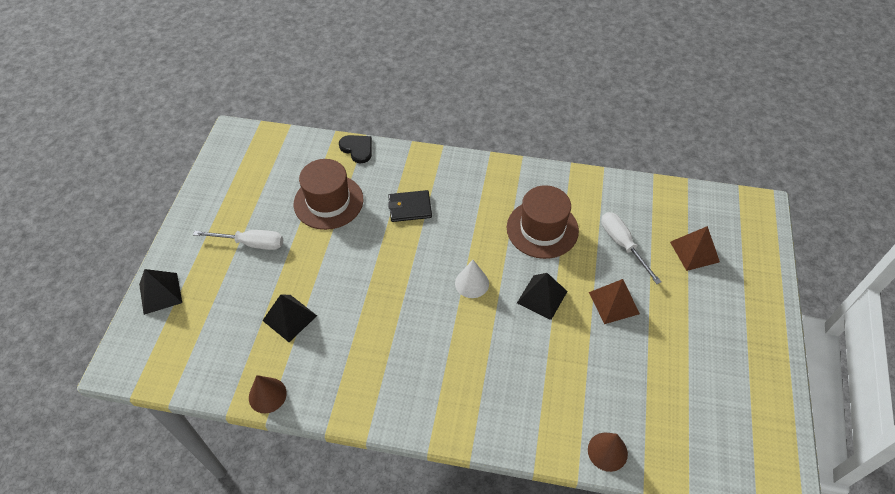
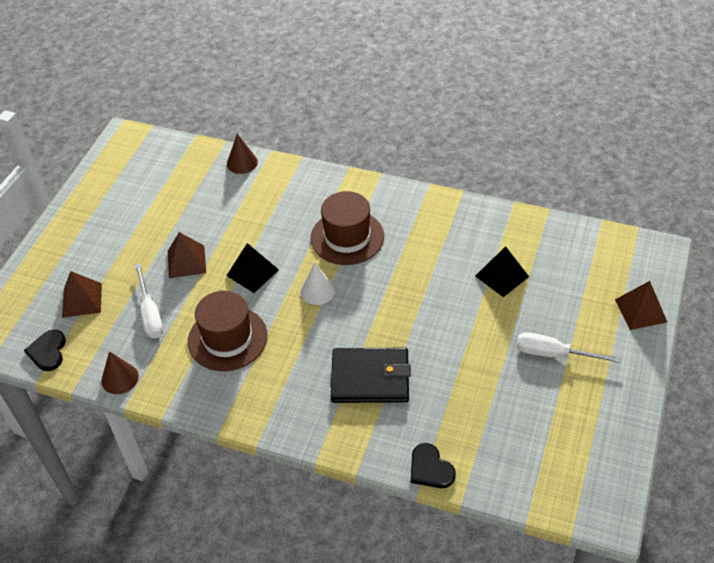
camera: 170 degrees left, 5 degrees down
(160, 293) = (640, 310): black pyramid -> brown pyramid
(267, 395) = (515, 218): brown cone -> brown cone (120, 378)
(328, 201) = (467, 396): brown hat -> brown hat (347, 237)
(410, 208) = (370, 378): black wallet -> black wallet, size x1.58
(694, 202) = (48, 351): none -> black heart

